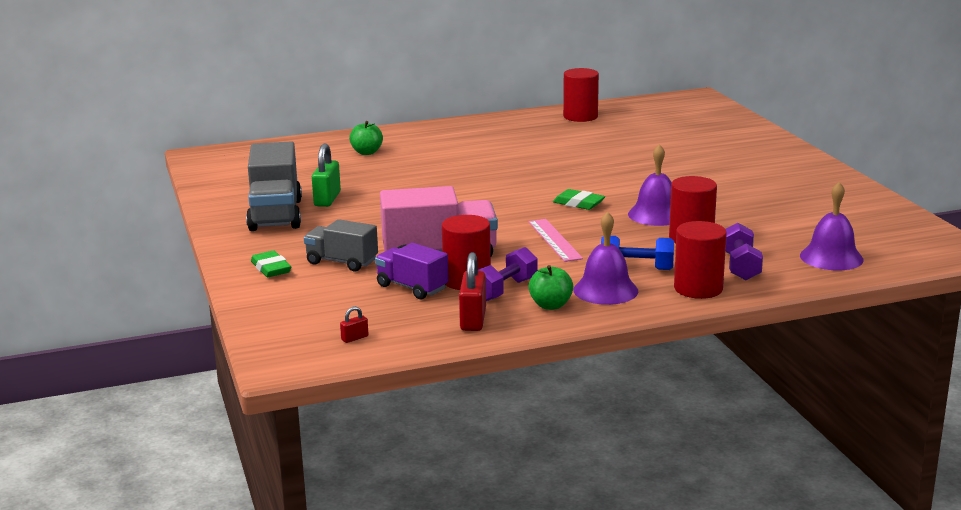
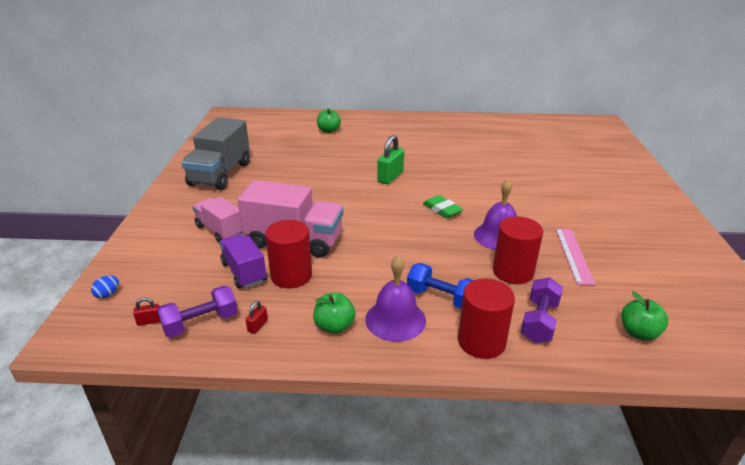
camera: 20 degrees right, 10 degrees up
(271, 268) = (168, 225): green eraser -> none
(279, 330) = (107, 294): none -> blue egg
(327, 199) = (266, 166): green padlock -> green padlock (390, 177)
(342, 262) = (220, 230): grey truck -> pink truck
(473, 319) = (257, 326): red padlock -> red padlock, size x0.47
(504, 290) = (311, 295): purple dumbbell -> purple dumbbell (201, 323)
(555, 240) = (395, 245): pink ruler -> pink ruler (574, 255)
(580, 116) = (500, 125): red cylinder -> none
(831, 257) = (638, 333): purple bell -> green apple

